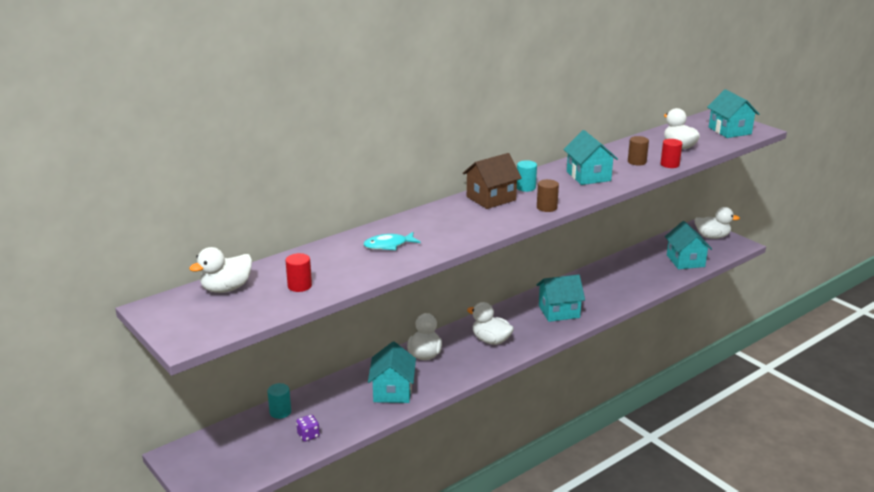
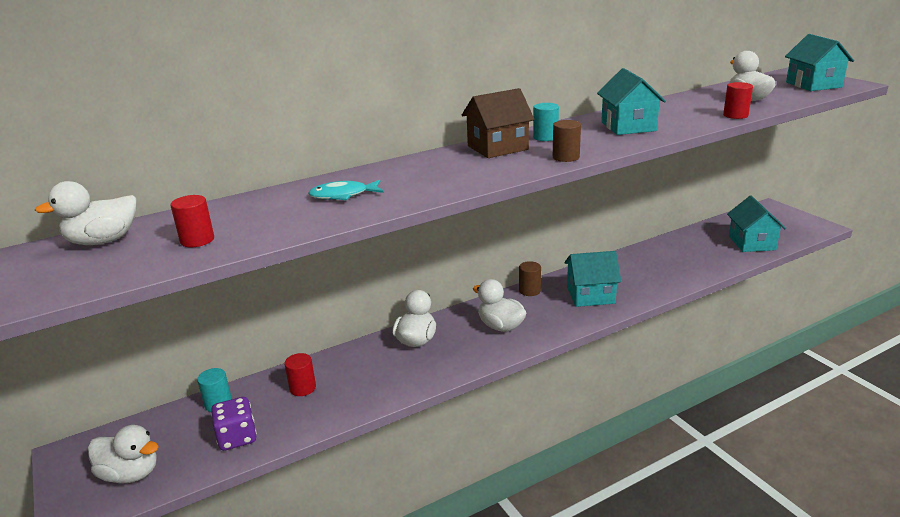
camera: 10 degrees right, 0 degrees up
(308, 435) = (237, 437): purple dice -> purple dice, size x1.53
(345, 396) = (303, 388): none -> red cylinder
(392, 391) = (362, 384): turquoise house -> none
(637, 162) = (692, 113): brown cylinder -> brown cylinder (529, 291)
(712, 236) = (784, 218): white duck -> white duck (130, 474)

